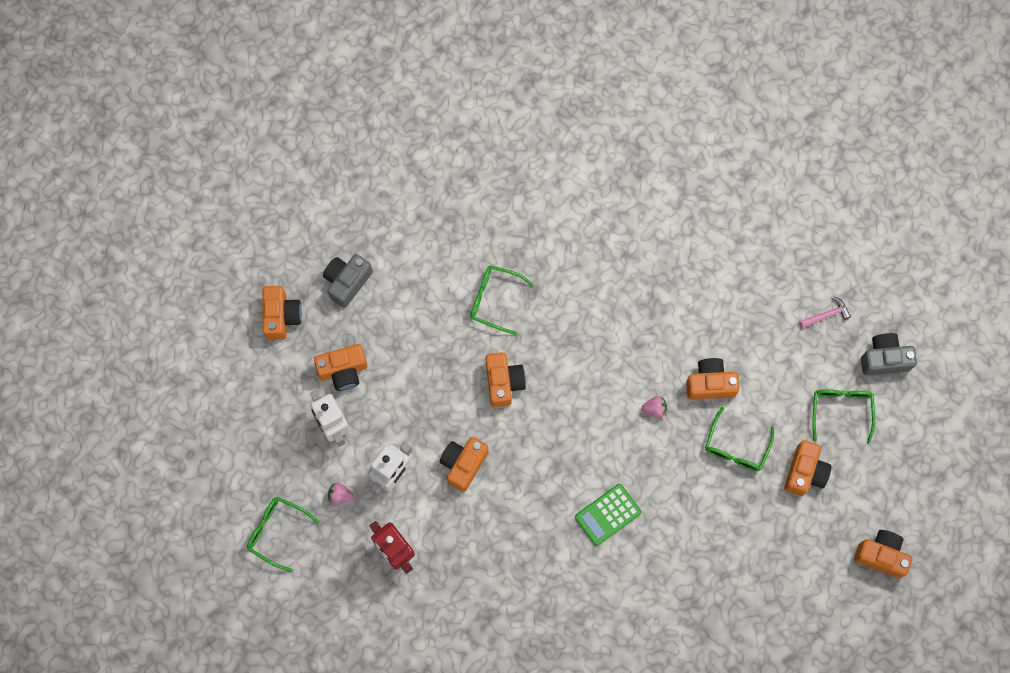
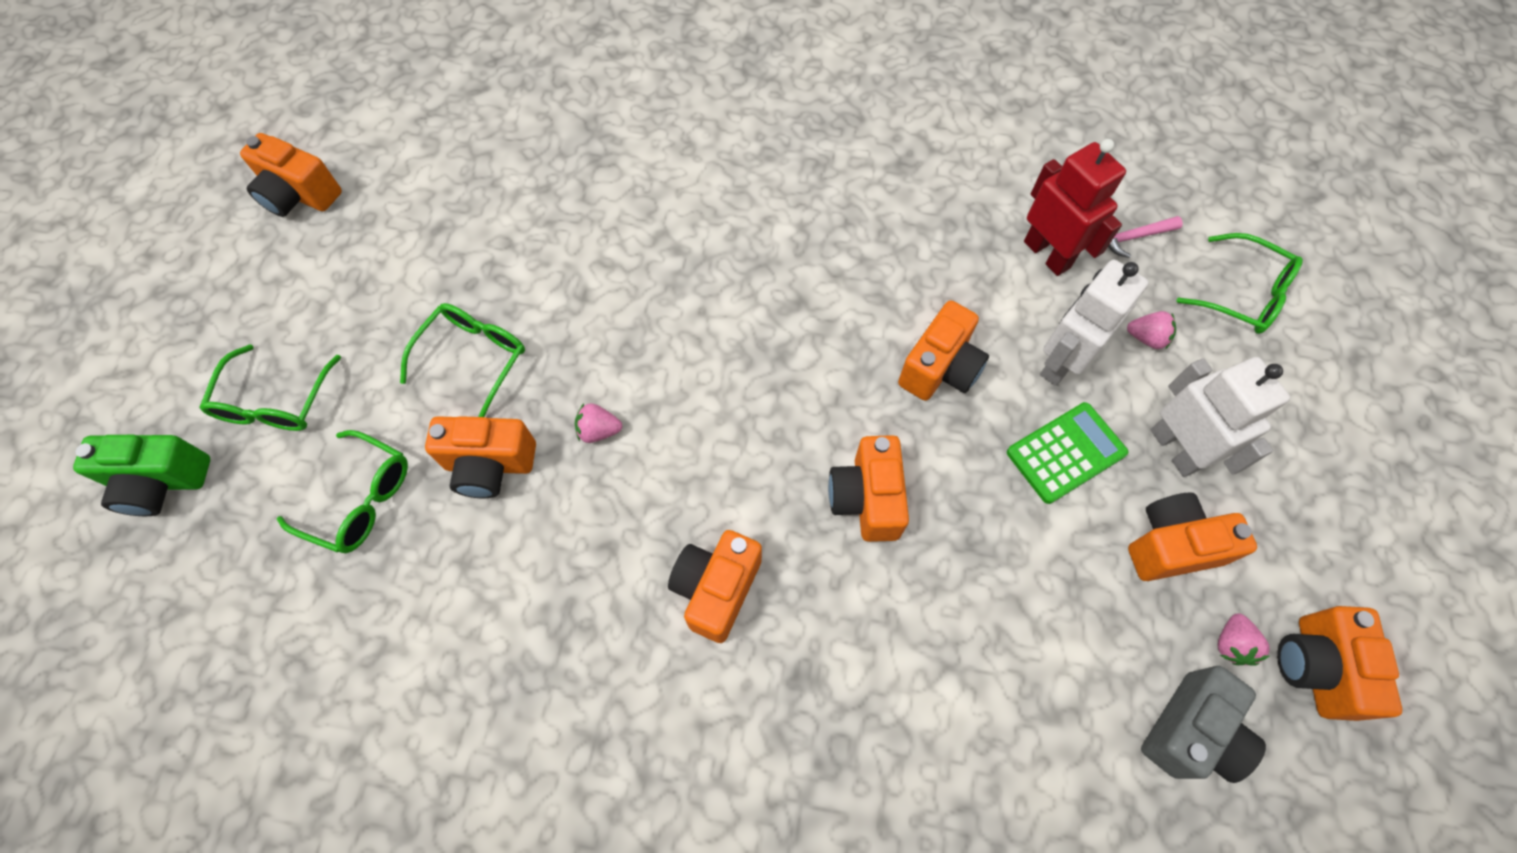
camera: 175 degrees left, 10 degrees down
(320, 323) = (1231, 644): none -> pink strawberry
(494, 299) = (880, 664): green glasses -> green glasses (360, 499)
(607, 514) = (706, 278): green calculator -> green calculator (1066, 453)
(805, 472) = (373, 313): orange camera -> orange camera (716, 589)
(826, 315) = (233, 574): pink hammer -> pink hammer (1133, 237)
(884, 359) = (162, 482): grey camera -> green camera

